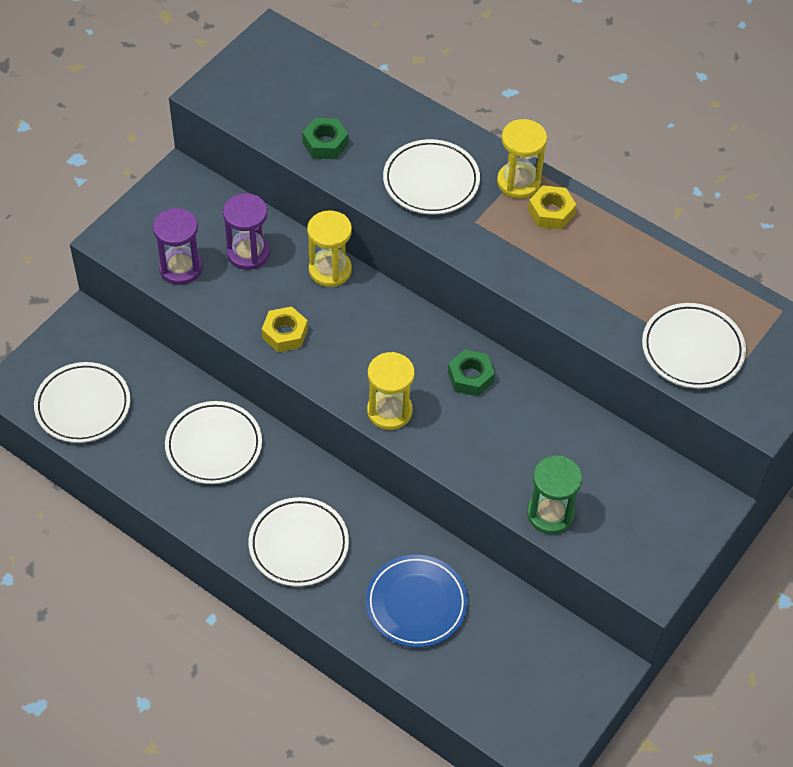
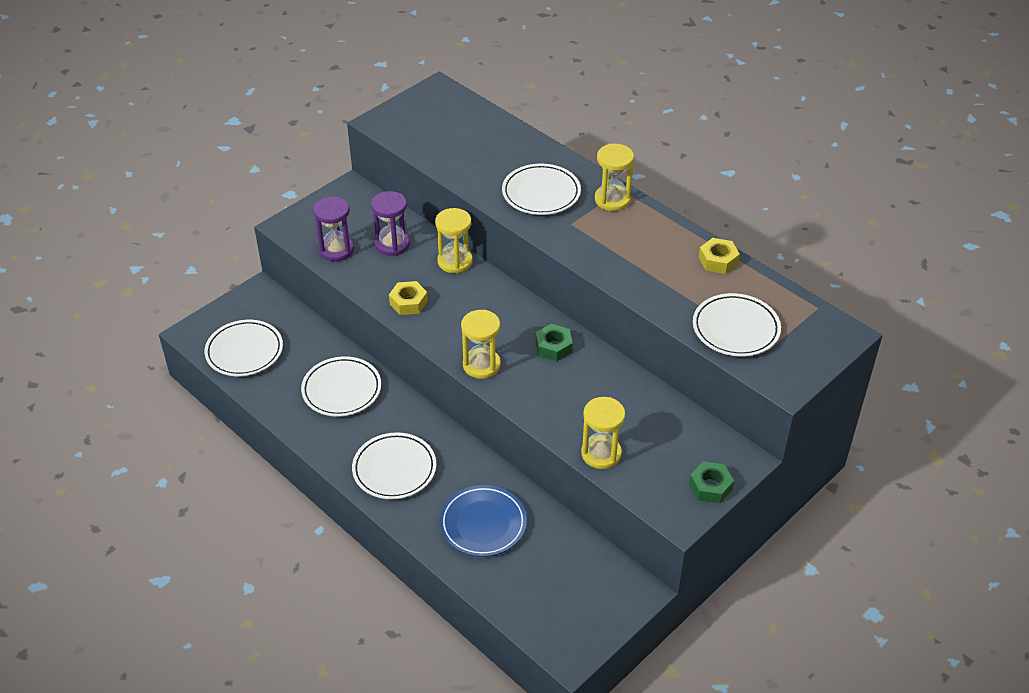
camera: 10 degrees right, 10 degrees down
(325, 143) = (462, 161): green nut -> green nut (710, 486)
(550, 514) = (601, 453): green hourglass -> yellow hourglass
(551, 212) = (635, 222): yellow nut -> yellow nut (718, 260)

